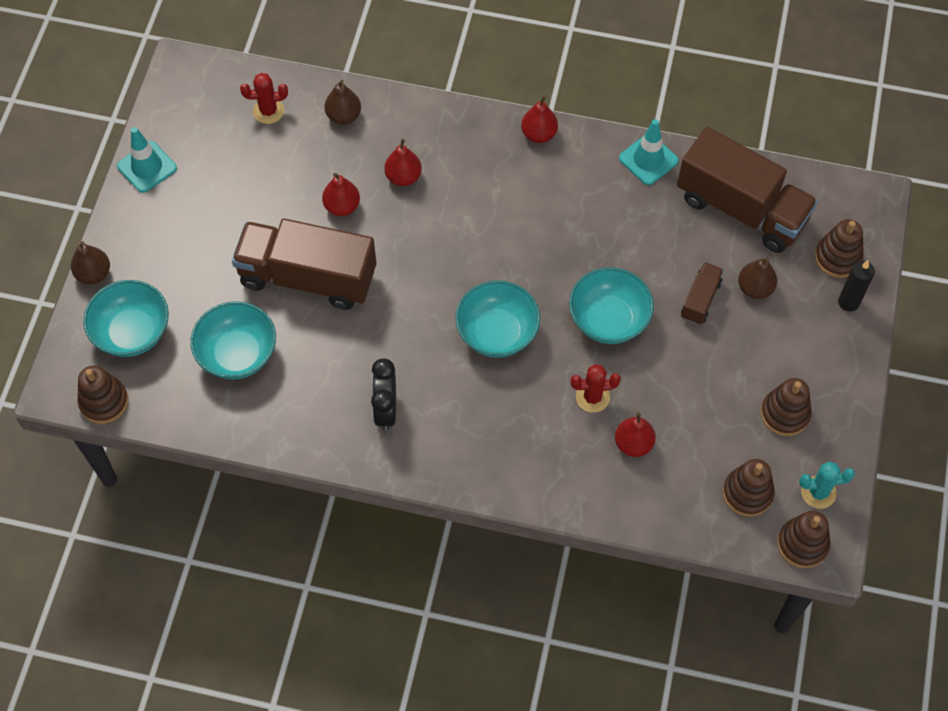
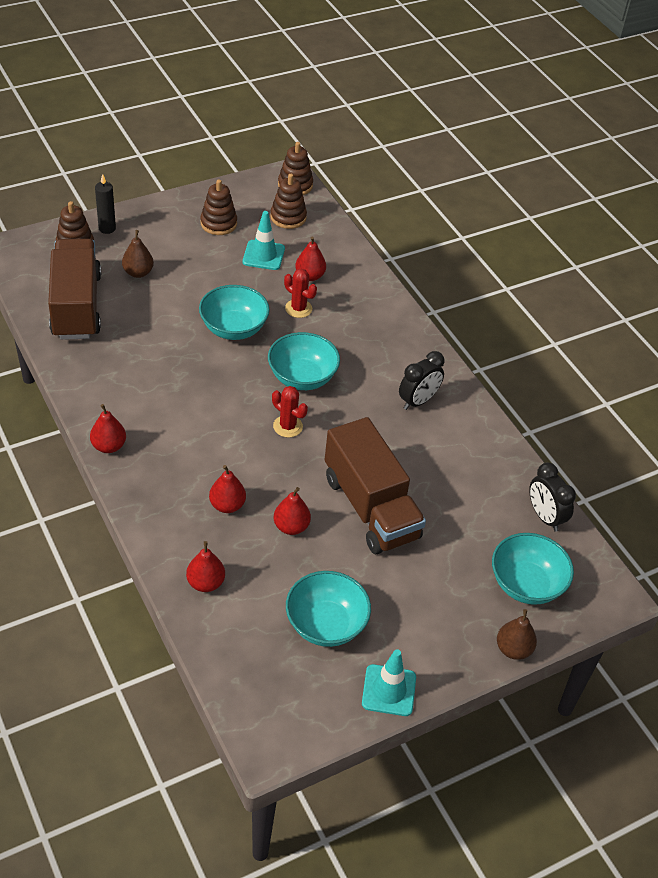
camera: 135 degrees left, 15 degrees down
(104, 402) = (590, 560): brown stacking toy -> none
(174, 405) = (544, 517): none -> black clock
(237, 354) = (470, 507): turquoise bowl -> turquoise bowl (326, 624)
(268, 111) = (250, 641): red cactus -> red cactus (287, 426)
(343, 116) = (205, 583): brown pear -> red pear
(648, 159) = (76, 372): turquoise traffic cone -> turquoise traffic cone (263, 255)
(700, 300) = (173, 293): brown truck -> none
(818, 492) = (256, 191): turquoise cactus -> none

